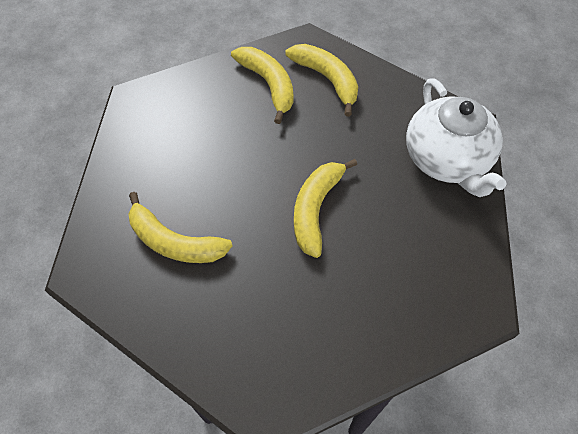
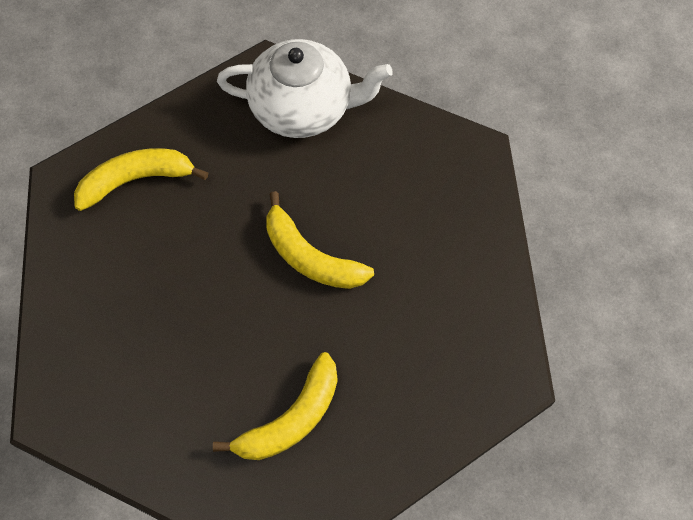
camera: 70 degrees left, 5 degrees up
(269, 85) = (111, 247): yellow banana -> none

